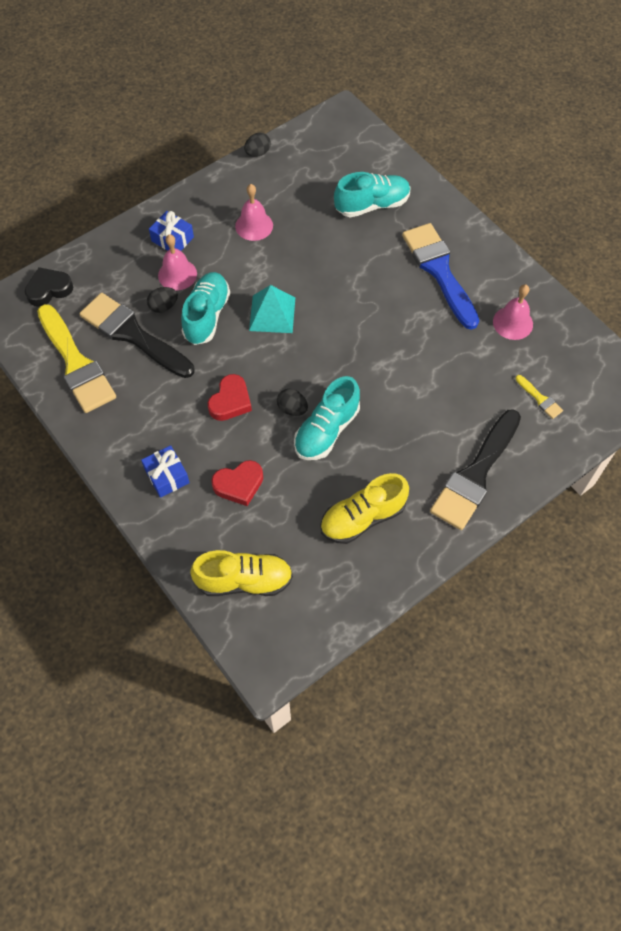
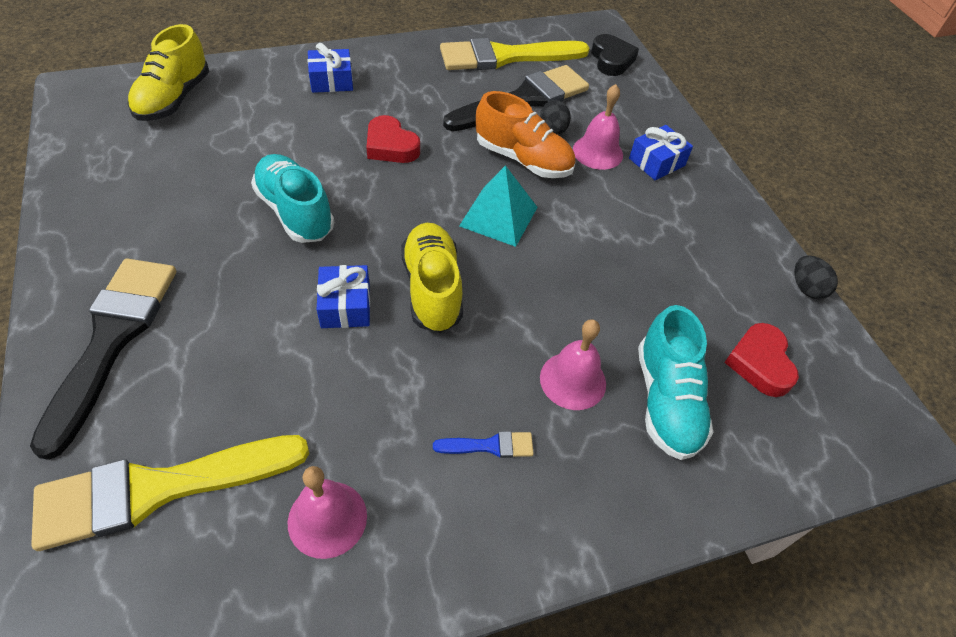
camera: 105 degrees right, 10 degrees down
(207, 316) = (523, 159): turquoise shoe -> orange shoe
(239, 484) = (282, 124): red heart -> red heart (760, 363)
(254, 225) = (659, 242): pink bell -> pink bell (573, 380)
(292, 409) = (346, 192): black egg -> none
(362, 518) = (157, 205): yellow shoe -> yellow shoe (432, 289)
(388, 368) = (345, 306): none -> blue gift
(439, 271) = (490, 446): blue brush -> blue brush, size x0.42
(475, 474) = (112, 340): black brush -> black brush turned 45 degrees clockwise
(540, 398) = (159, 489): yellow brush -> yellow brush, size x2.41

